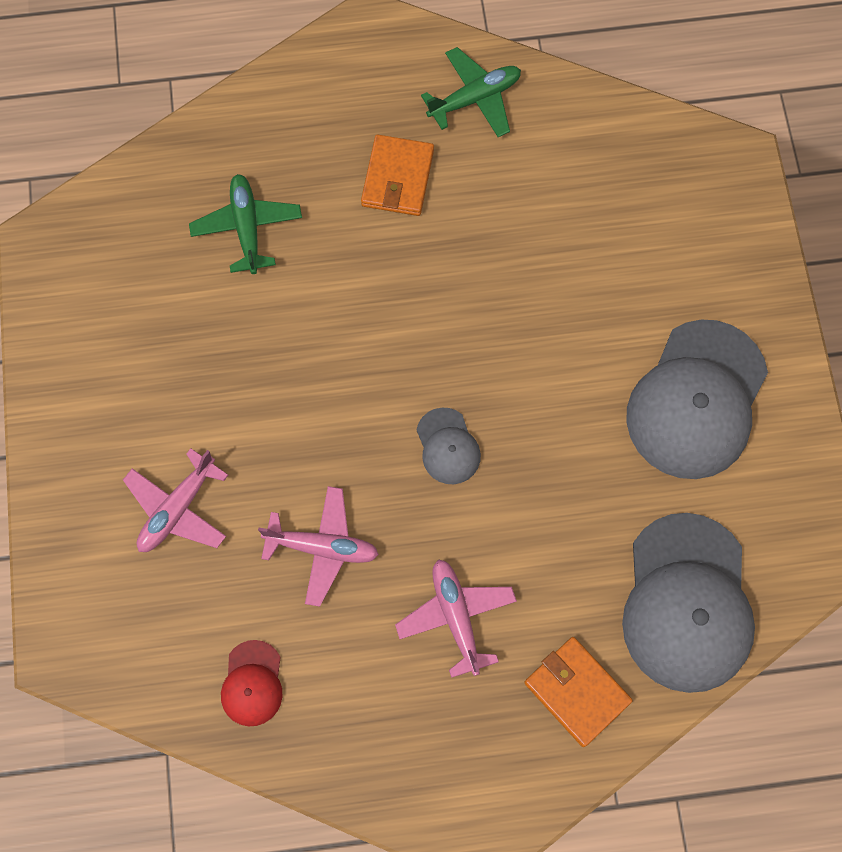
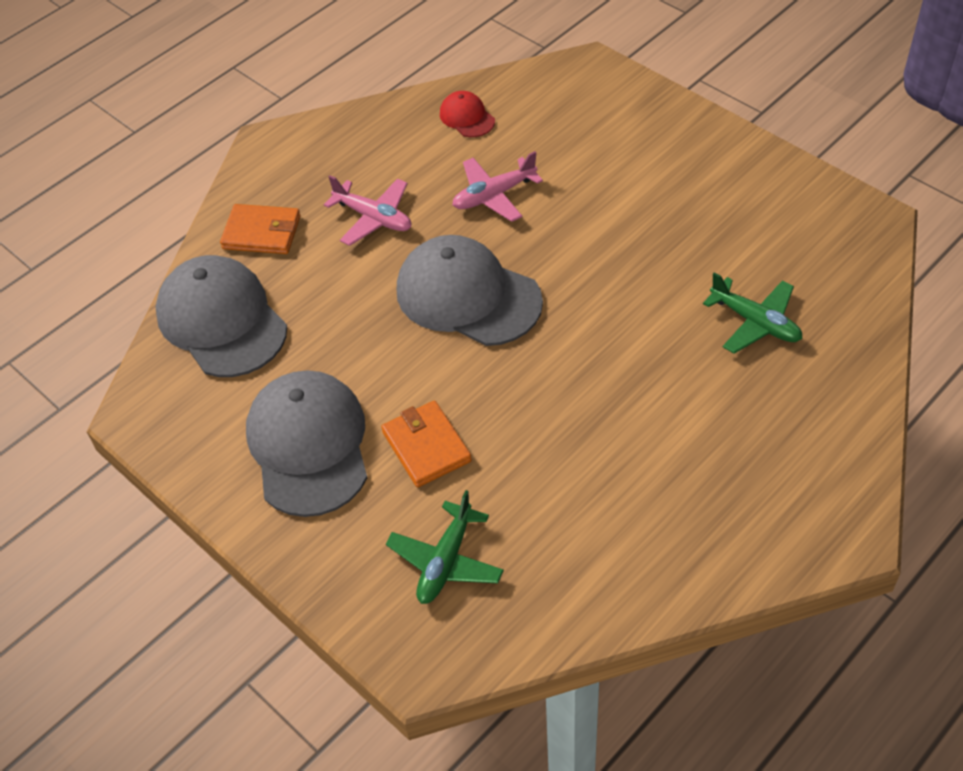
camera: 145 degrees right, 20 degrees down
(178, 509) = (604, 156): pink plane -> none
(398, 178) = (689, 434): orange wallet -> orange wallet (426, 447)
(448, 446) = (468, 296): grey cap -> grey cap, size x2.15
(474, 98) = (698, 543): green plane -> green plane (446, 561)

